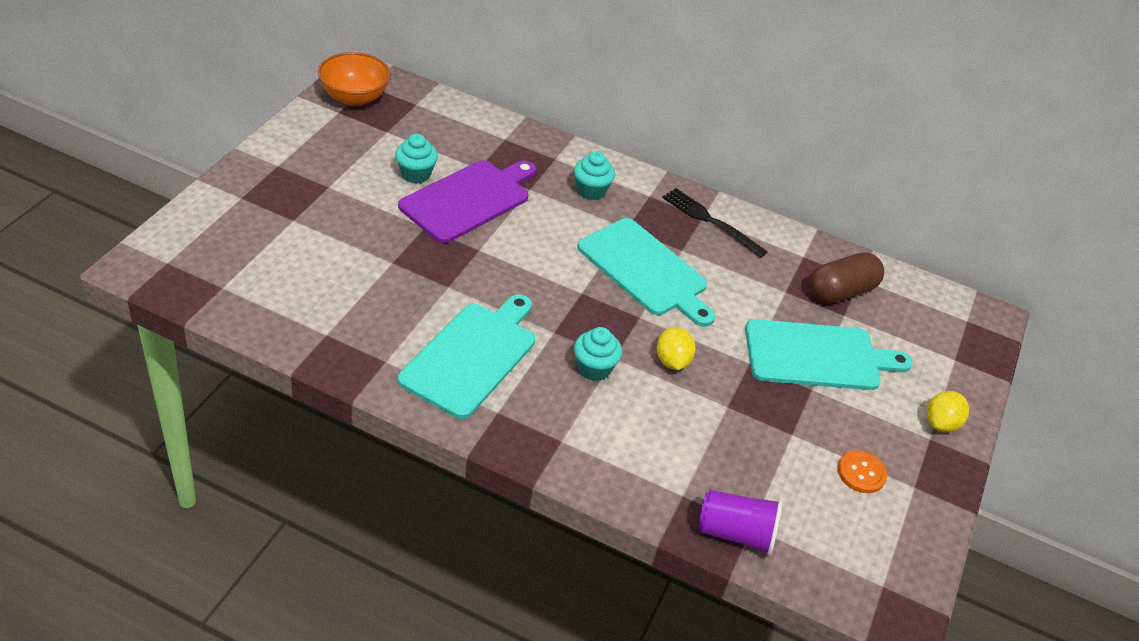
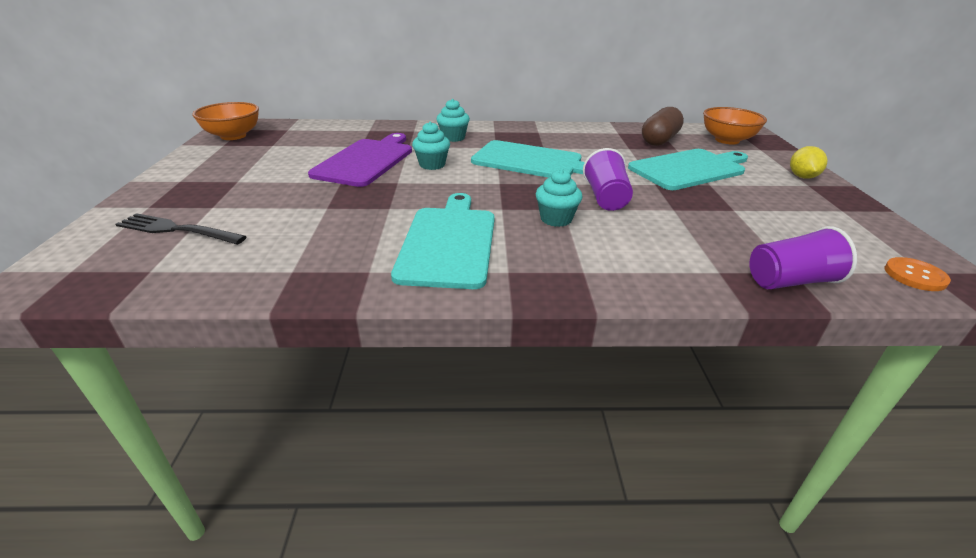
camera: 20 degrees left, 10 degrees down
(415, 174) = (312, 159): turquoise cupcake -> turquoise cupcake (432, 165)
(672, 361) = (605, 198): yellow lemon -> purple cup
(710, 221) = (545, 132): black fork -> black fork (176, 230)
(861, 473) = (804, 214): orange button -> orange button (915, 276)
(932, 326) = (727, 140): none -> orange bowl

